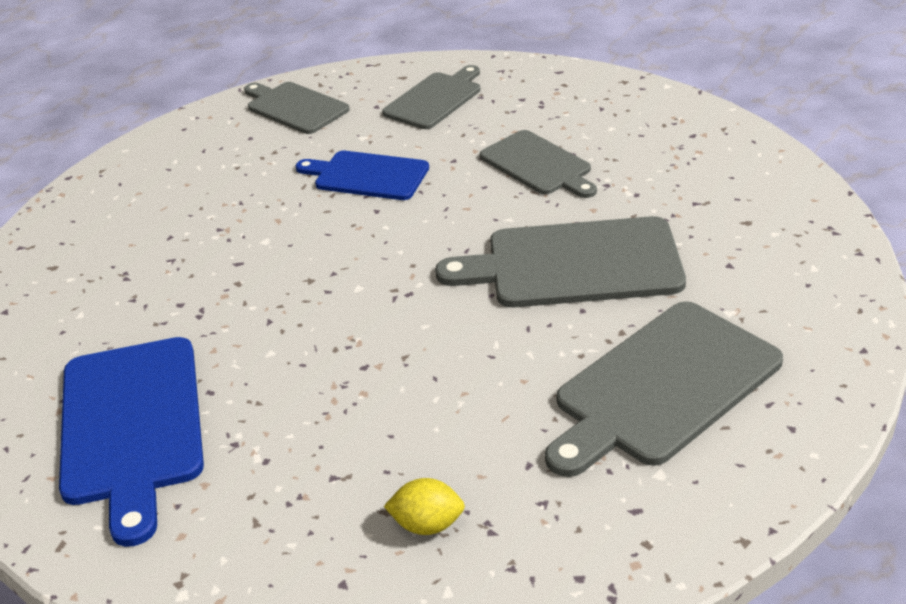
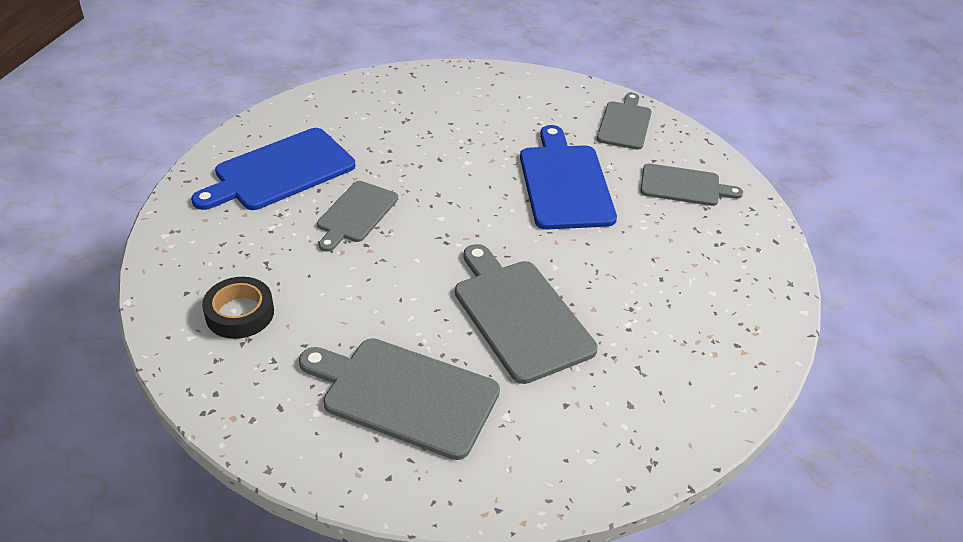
camera: 60 degrees right, 5 degrees up
(367, 176) = (564, 183): blue cutting board -> blue cutting board, size x1.60
(427, 524) = (240, 313): yellow lemon -> black tape
(538, 165) = (633, 264): grey cutting board -> grey cutting board (356, 214)

